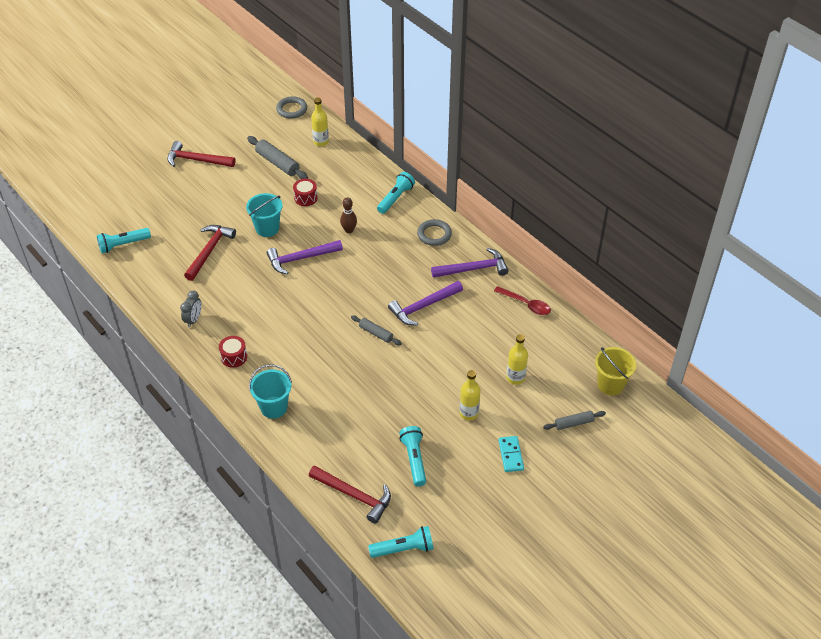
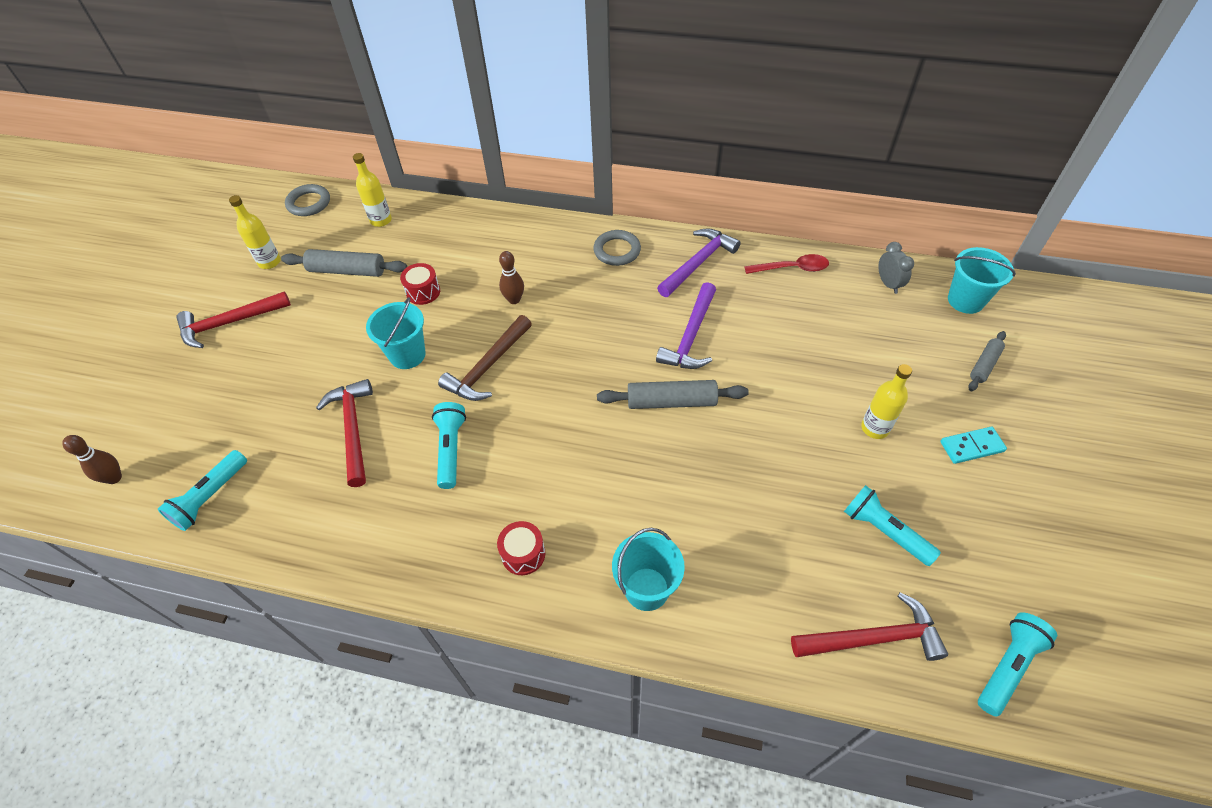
camera: 35 degrees left, 5 degrees up
(90, 211) = (114, 478): none -> brown bowling pin
(193, 320) = (415, 539): grey clock -> grey clock (888, 284)
(301, 258) = (487, 367): purple hammer -> brown hammer
(376, 333) = (671, 402): grey rolling pin -> grey rolling pin, size x1.63
(395, 198) = (533, 235): turquoise flashlight -> turquoise flashlight (451, 449)
(511, 455) = (971, 446): turquoise domino -> turquoise domino turned 60 degrees counterclockwise
(515, 378) = (873, 354): yellow bottle -> yellow bottle (269, 262)
(610, 384) = (965, 300): yellow bucket -> turquoise bucket

